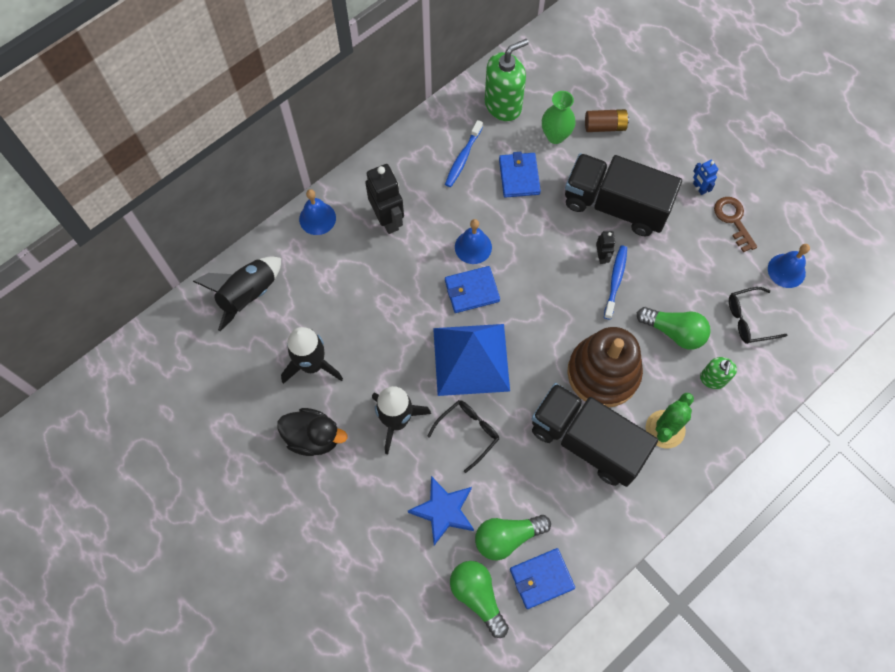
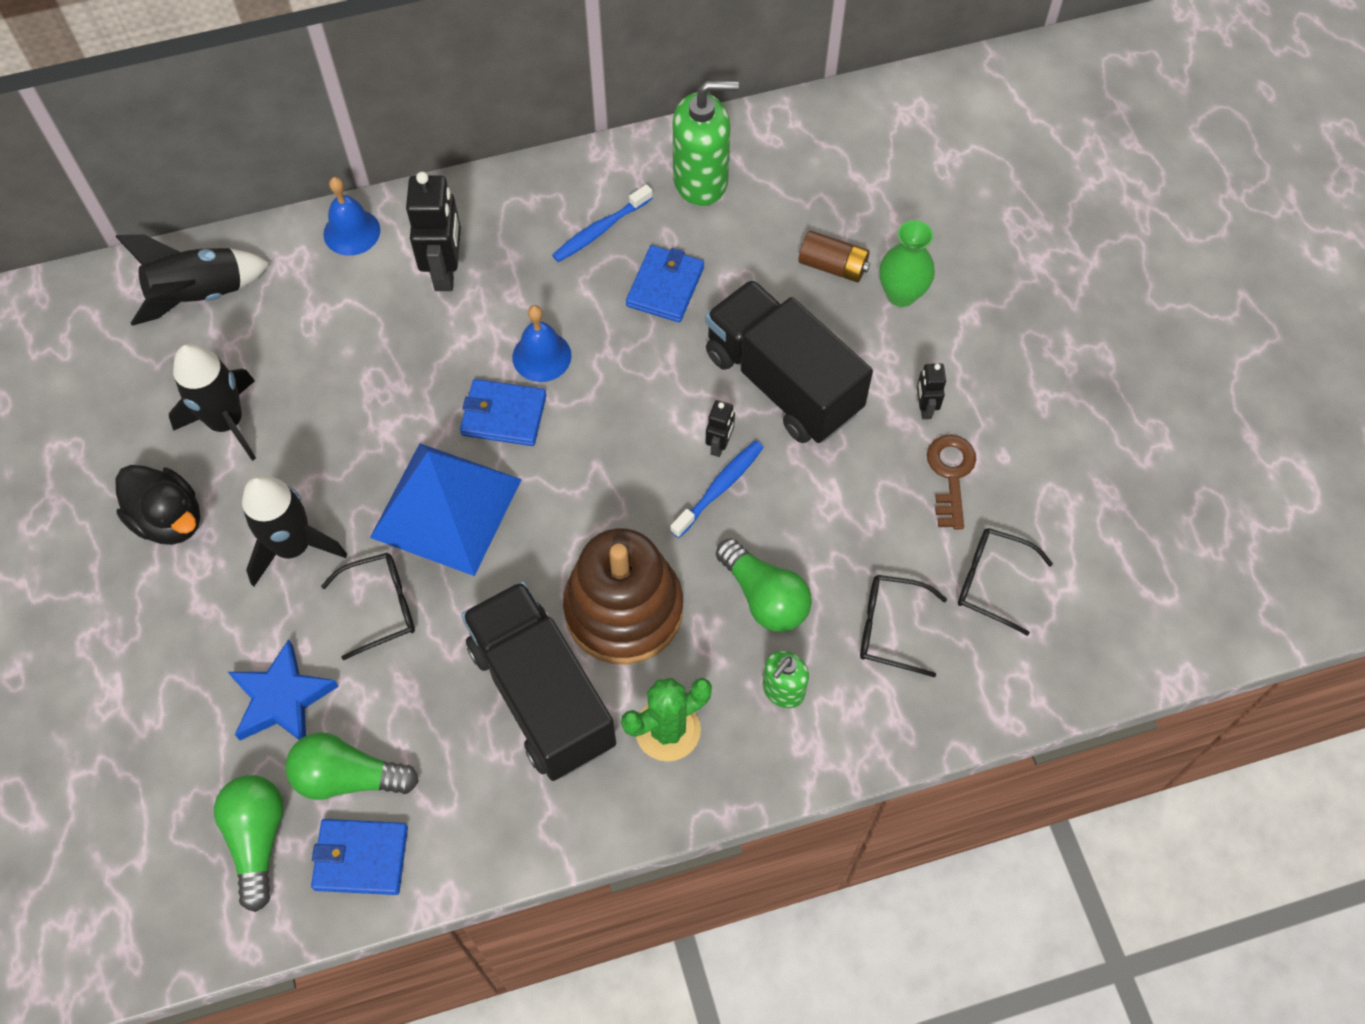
camera: 25 degrees right, 5 degrees down
(555, 136) = (752, 251): green vase -> green vase (901, 294)
(699, 188) = (924, 408): blue robot -> black robot
(786, 270) = (991, 582): blue bell -> black glasses

